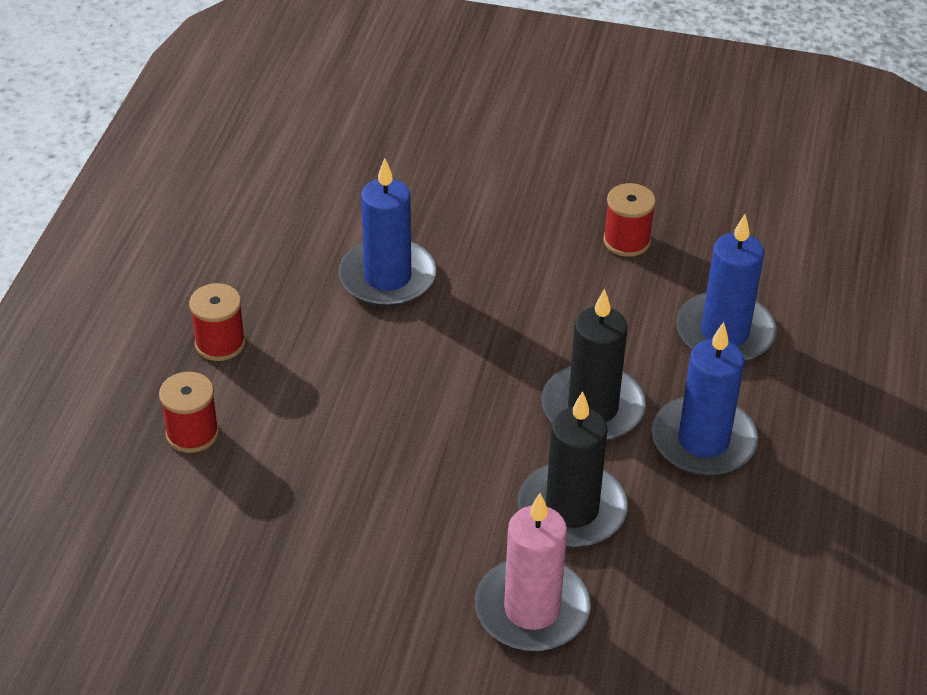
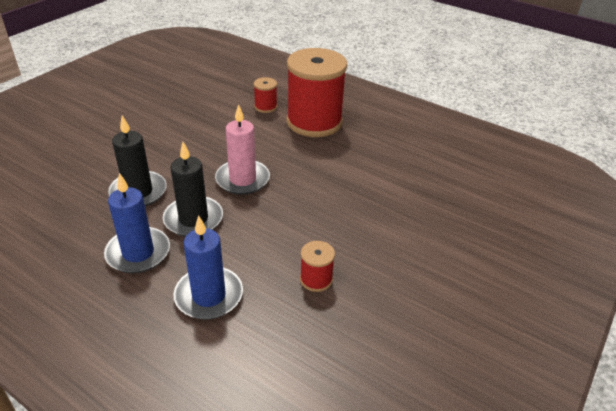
camera: 110 degrees right, 5 degrees down
(220, 343) = (314, 122): red spool -> red spool, size x2.37
(387, 277) = (332, 177): blue candle -> none
(532, 609) = (99, 165): pink candle -> pink candle (242, 179)

